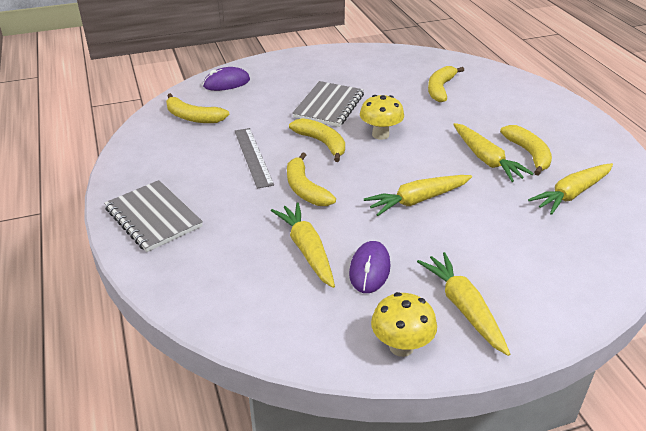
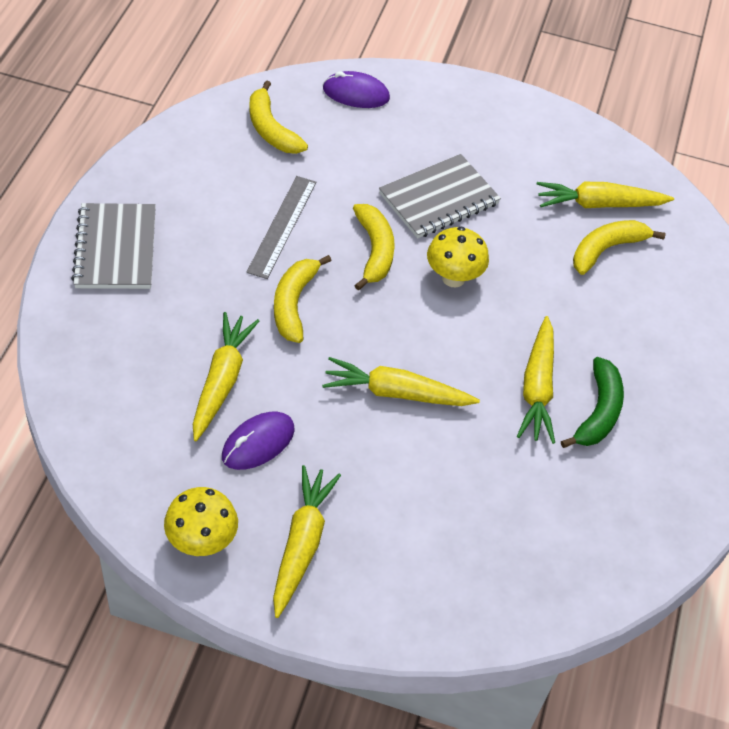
camera: 30 degrees right, 15 degrees up
(528, 154) = (598, 411): yellow banana -> green banana
(571, 194) = (580, 495): yellow carrot -> yellow carrot (599, 204)

